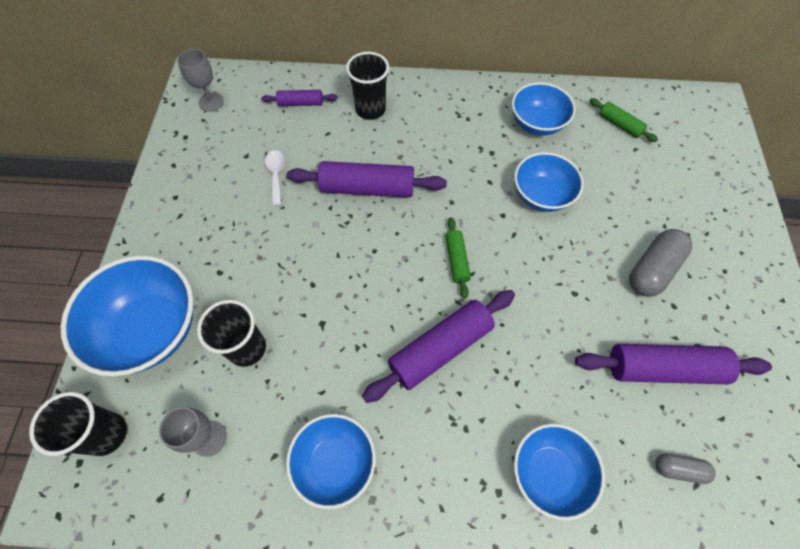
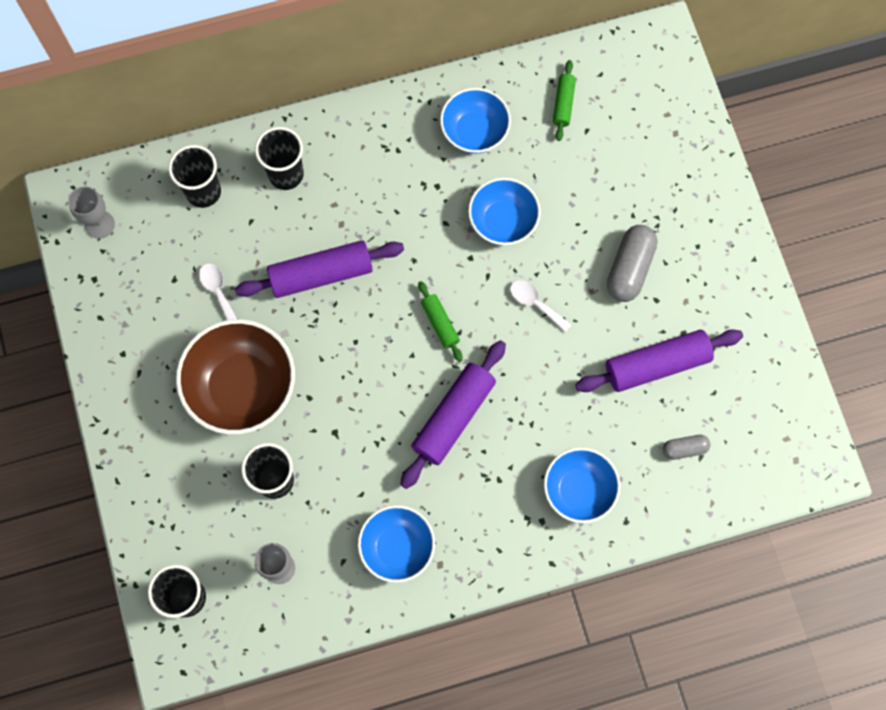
camera: 20 degrees left, 10 degrees up
(151, 329) = (175, 495): blue bowl -> none
(258, 256) = (242, 387): none -> brown bowl
(301, 103) = (203, 192): purple rolling pin -> black cup
(552, 271) = (535, 303): none -> white spoon
(619, 124) = (563, 104): green rolling pin -> green rolling pin turned 75 degrees clockwise

